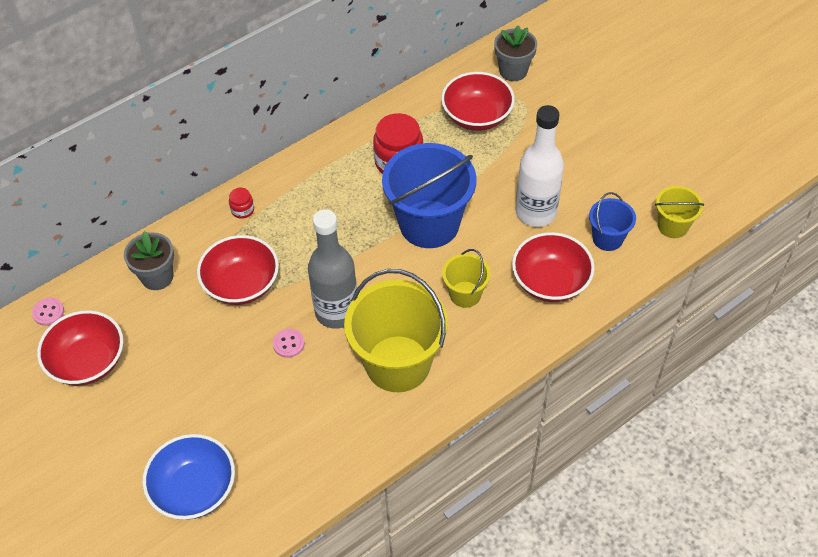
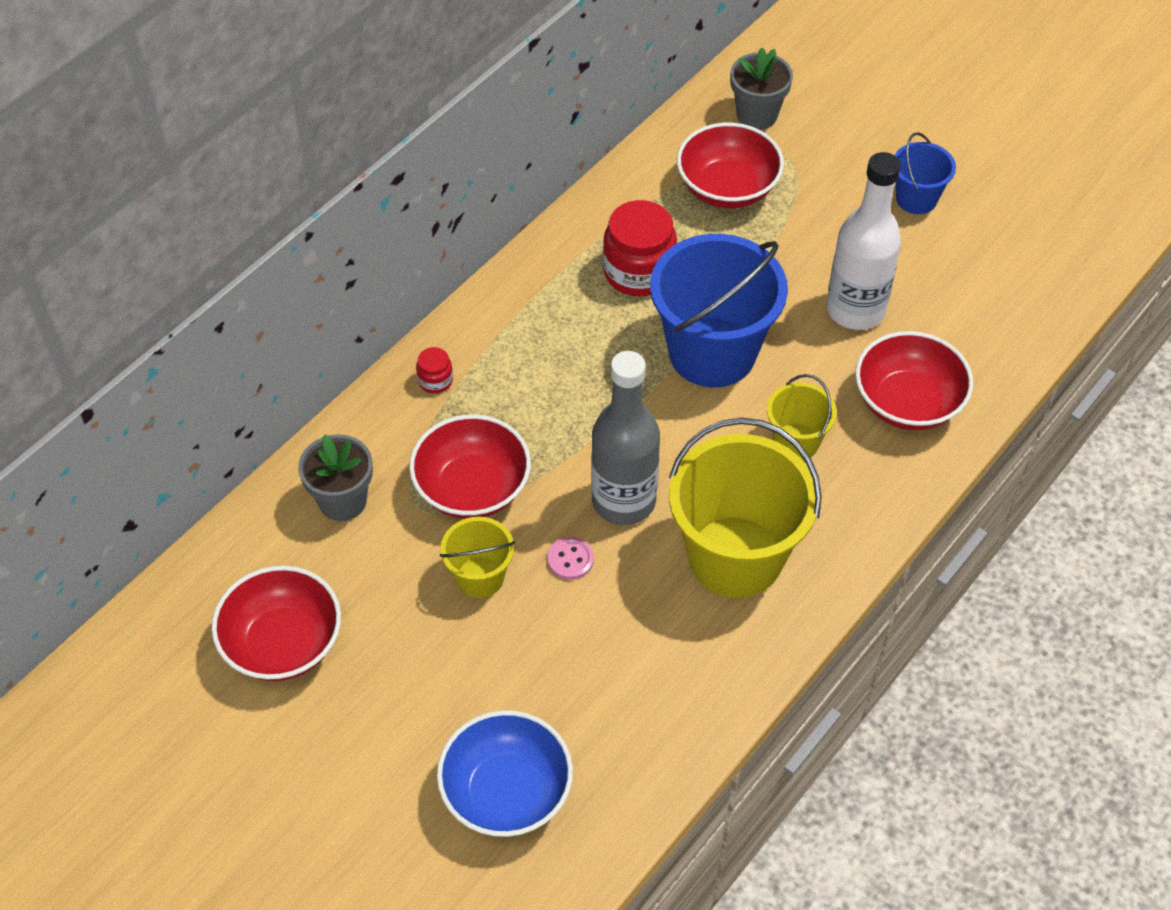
camera: 15 degrees left, 0 degrees up
(48, 312) = (196, 583): pink button -> none
(607, 238) = (965, 328): blue bucket -> blue bucket (916, 199)
(672, 226) = (1047, 295): yellow bucket -> yellow bucket (480, 577)

